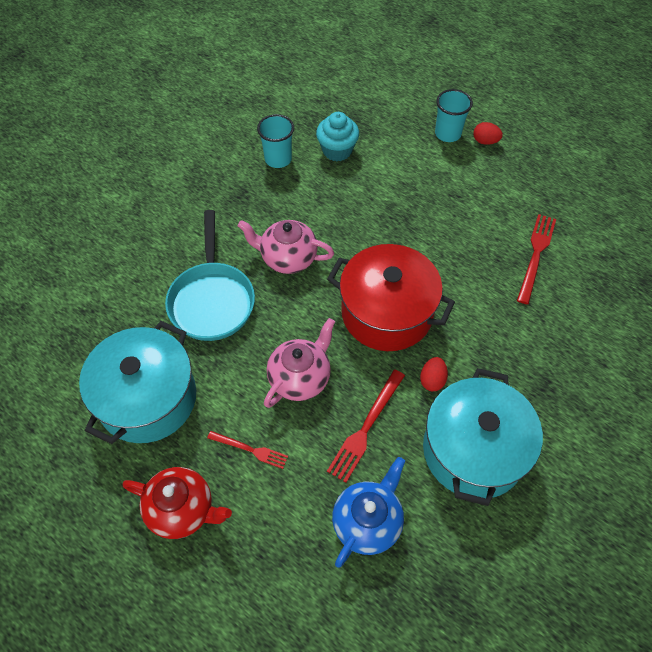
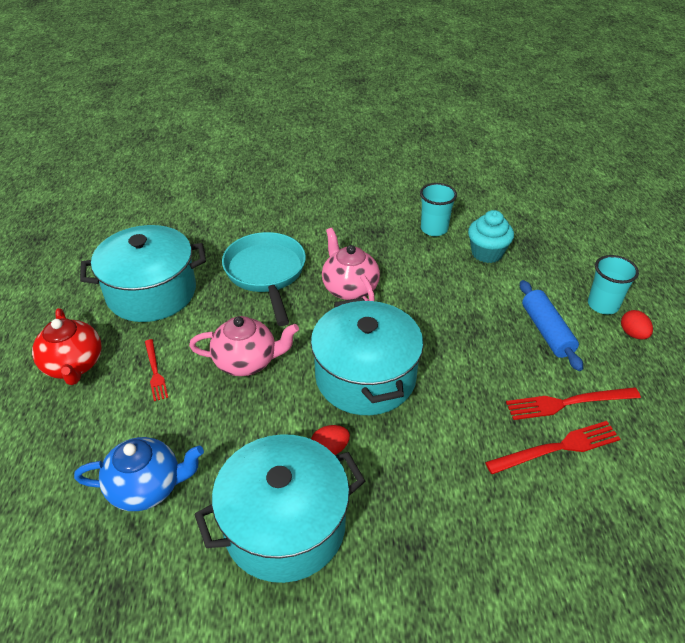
camera: 50 degrees right, 15 degrees down
(212, 300) = (266, 273): turquoise pan -> turquoise pan turned 120 degrees clockwise
(366, 427) = (238, 431): red fork -> red fork (568, 403)
(387, 313) = (365, 377): red pot -> turquoise pot
(441, 181) = (546, 331): none -> blue rolling pin

